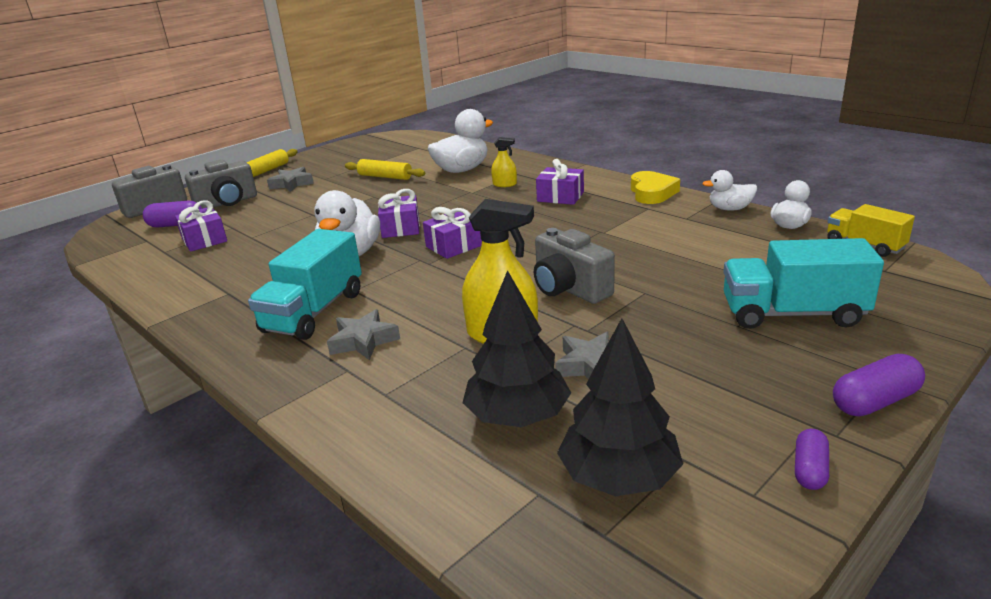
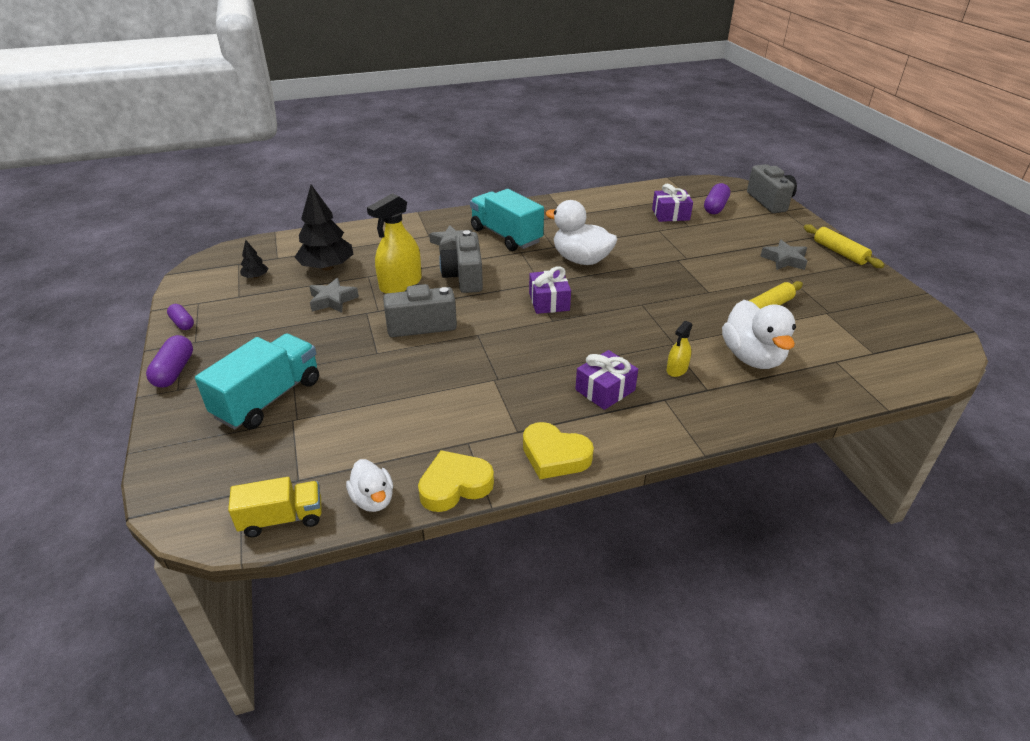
camera: 115 degrees right, 10 degrees up
(227, 203) = (752, 228): grey camera -> grey camera (464, 277)
(400, 228) = (613, 288): purple gift -> none
(618, 477) = (256, 277): black tree -> black tree, size x0.47
(729, 209) = (455, 485): white duck -> yellow heart

